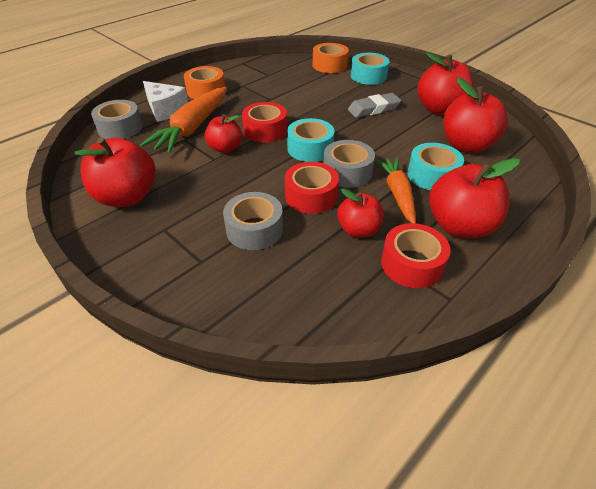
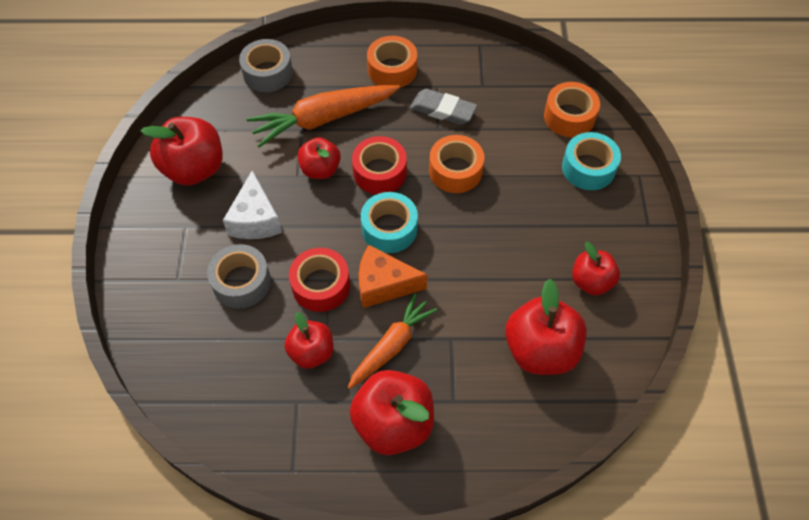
camera: 45 degrees right, 15 degrees up
(165, 110) = (327, 74): white cheese -> white cheese (255, 219)
(307, 108) = (455, 171): none -> orange tape
(347, 172) = (384, 285): grey tape -> orange cheese
(373, 109) = (521, 224): grey eraser -> grey eraser (443, 110)
(412, 264) = (307, 418): red tape -> none
(432, 175) = (451, 354): turquoise tape -> none
(440, 109) = (591, 281): red apple -> red apple, size x0.62

